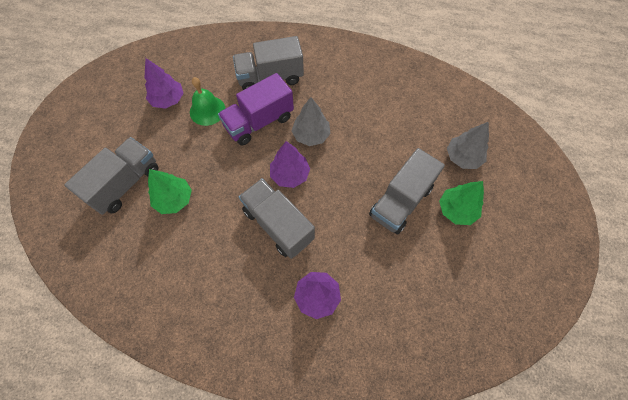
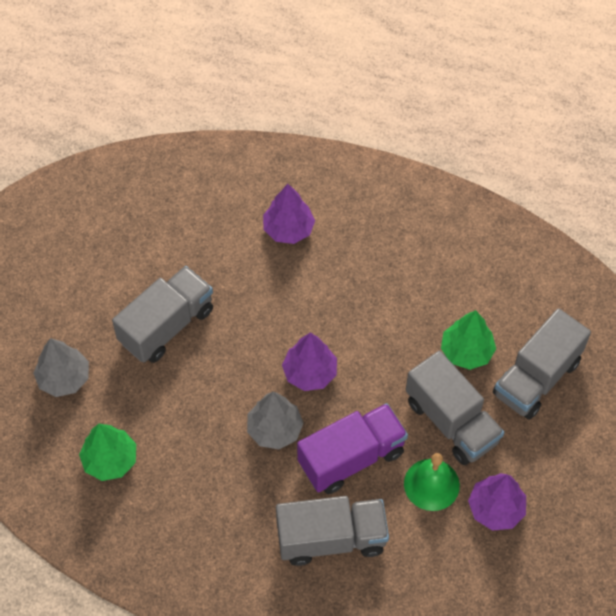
camera: 175 degrees left, 5 degrees down
(278, 224) = (329, 309): grey truck -> grey truck (451, 421)
(456, 210) = (97, 309): green tree -> green tree (110, 460)

